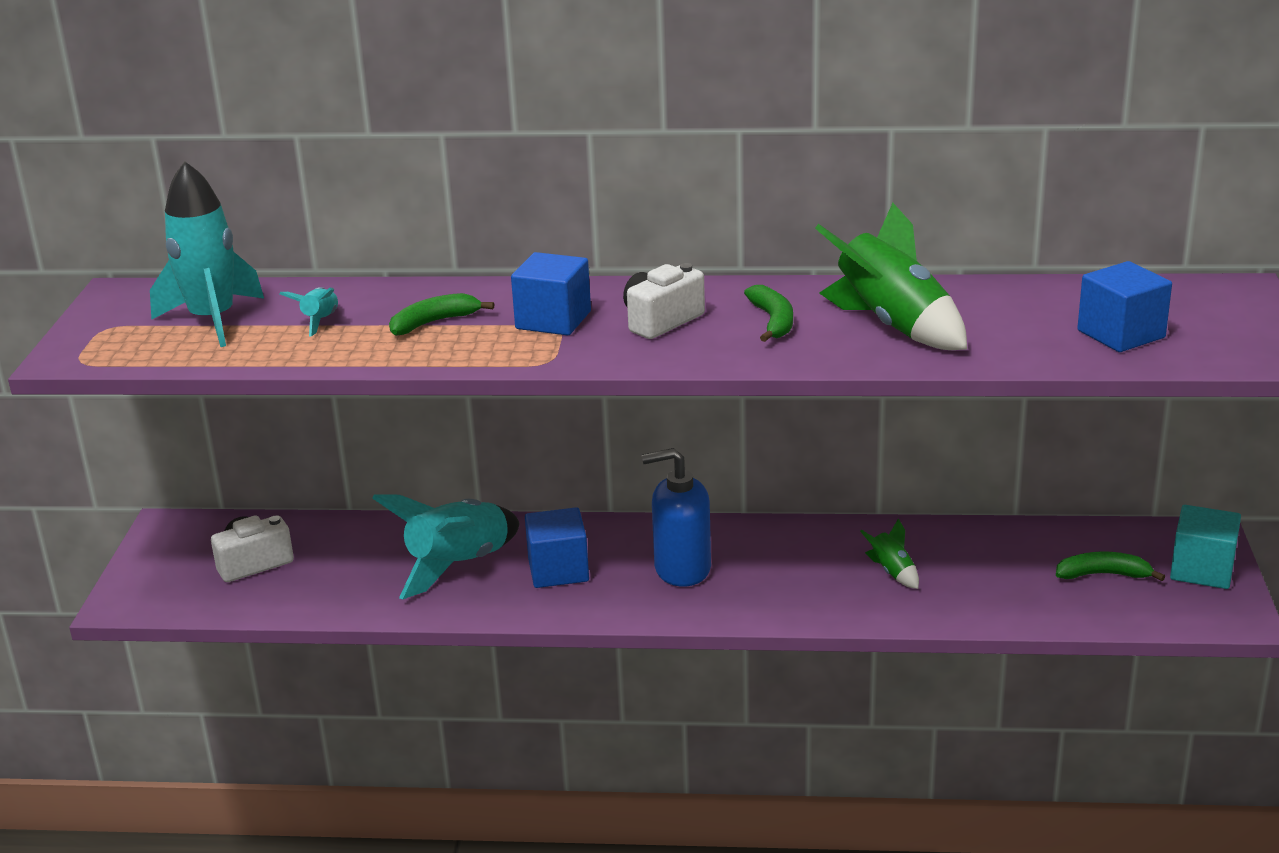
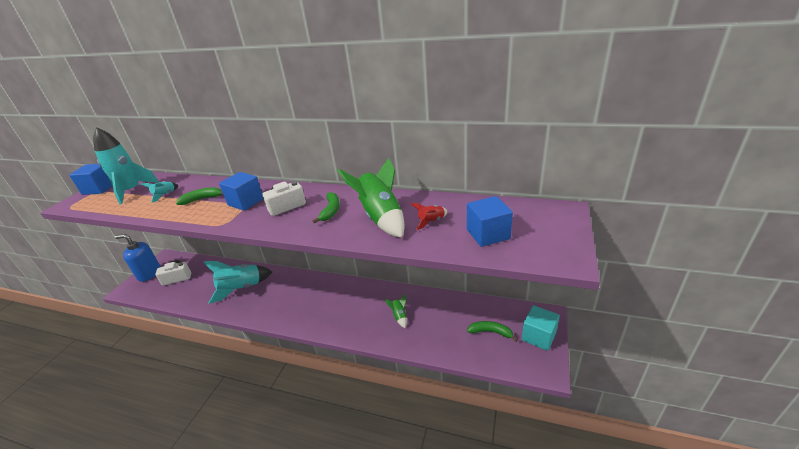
camera: 15 degrees right, 5 degrees up
(558, 570) = (274, 296): blue cube -> blue cube (99, 188)
(682, 569) = (318, 302): blue soap dispenser -> blue soap dispenser (149, 274)
(1000, 324) = (431, 221): none -> red rocket

